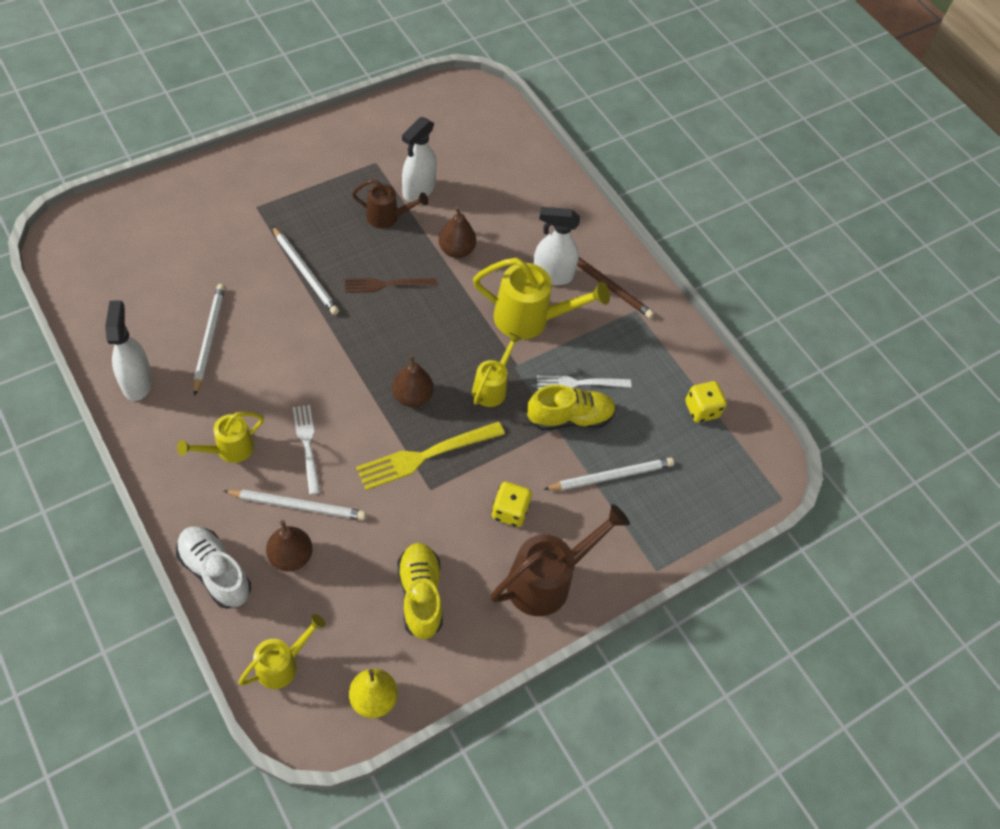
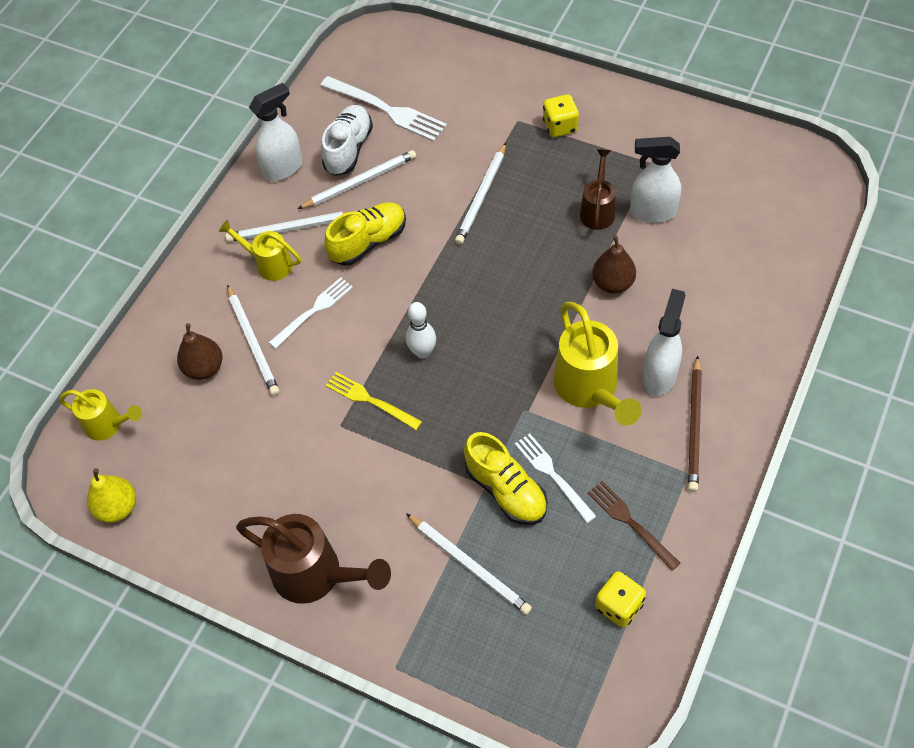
camera: 70 degrees right, 0 degrees up
(155, 276) = (388, 110): none -> white fork
(208, 413) = (291, 229): none -> white pencil
(215, 572) = (157, 329): white shoe -> white shoe (348, 149)
(385, 285) = (522, 257): brown fork -> brown fork (630, 522)
(387, 217) = (597, 210): brown watering can -> brown watering can turned 150 degrees counterclockwise
(412, 396) = (423, 352): brown pear -> white bowling pin
(420, 595) = (232, 482): yellow shoe -> yellow shoe (368, 242)
(424, 456) = (369, 400): yellow fork -> yellow fork, size x0.66
(492, 387) = (484, 406): yellow watering can -> none
(510, 511) = (365, 501): yellow dice -> yellow dice (560, 126)
(551, 275) = (659, 375): white spray bottle -> white spray bottle turned 45 degrees clockwise

